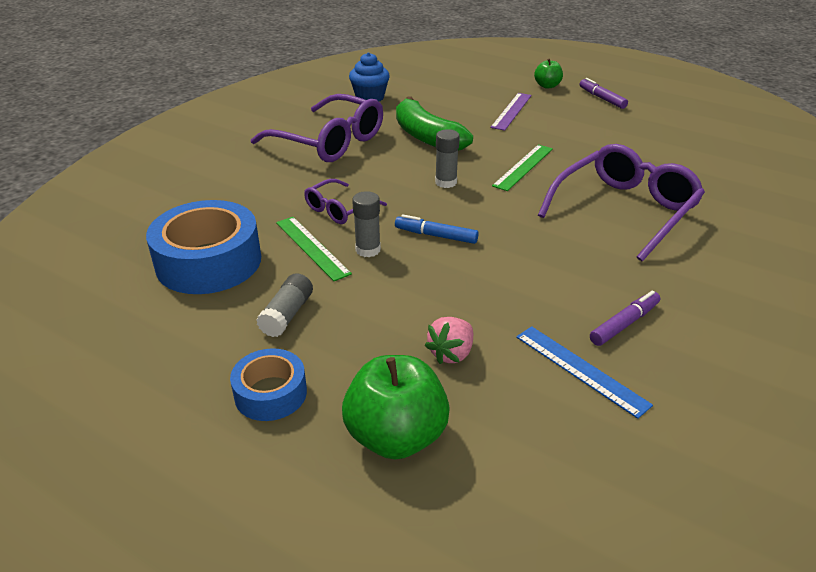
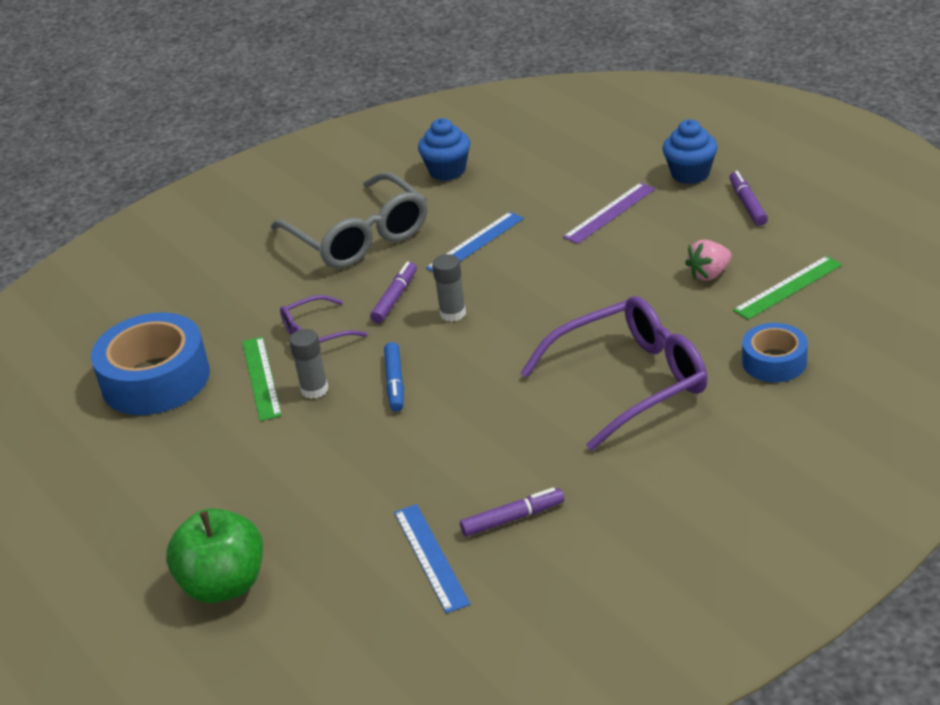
camera: 25 degrees right, 0 degrees up
(270, 393) = (143, 525): blue tape -> blue tape (774, 362)
(287, 315) = (197, 450): grey glue stick -> none
(328, 141) = (358, 236): purple glasses -> grey glasses
(390, 177) = (395, 298): none -> purple marker
(426, 137) = (475, 243): green banana -> blue ruler
(436, 235) = (395, 383): blue marker -> blue marker turned 135 degrees counterclockwise
(451, 353) = (322, 518): pink strawberry -> pink strawberry (709, 274)
(523, 167) = (558, 303): green ruler -> green ruler (788, 287)
(547, 86) = (690, 174): green apple -> blue cupcake

